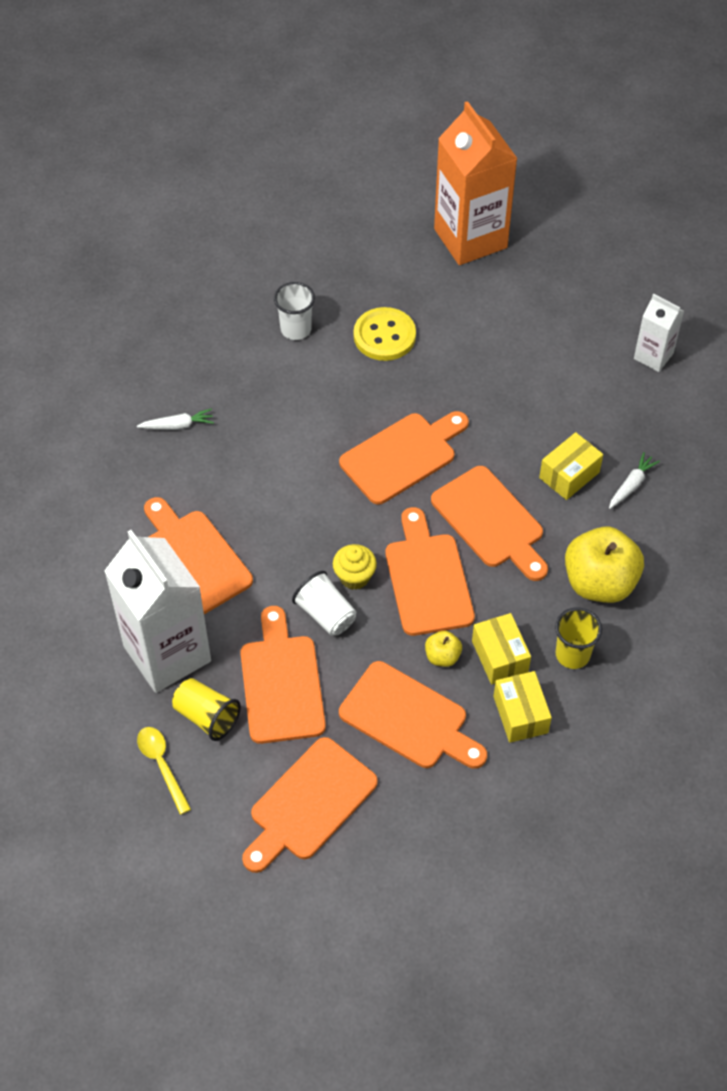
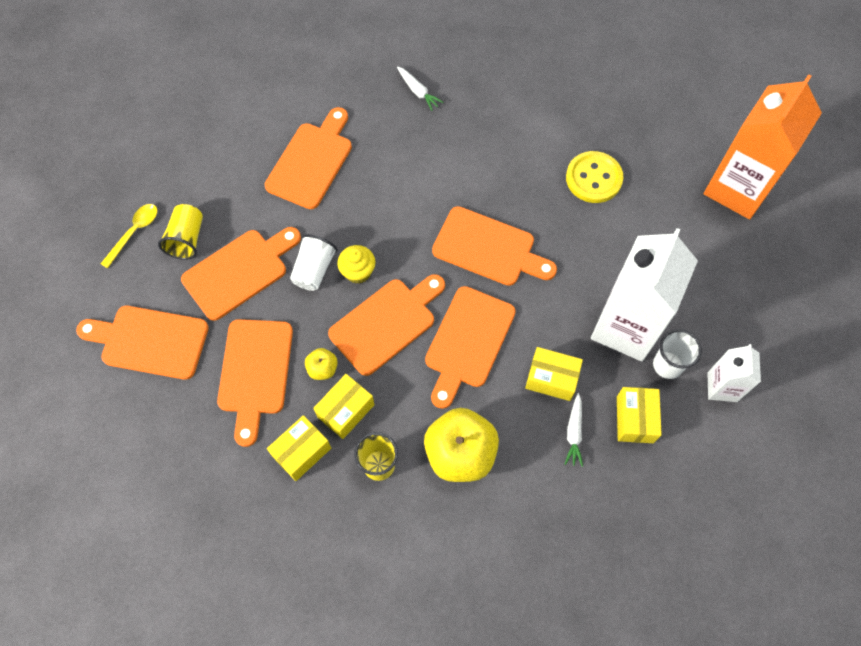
camera: 60 degrees right, 10 degrees up
(167, 653) = (224, 188): white carton -> white carton (626, 327)
(296, 329) = (556, 118): white cup -> white cup (667, 365)
(631, 485) = (574, 432): white carrot -> white carrot turned 90 degrees clockwise
(645, 434) = (634, 419): none -> yellow box

